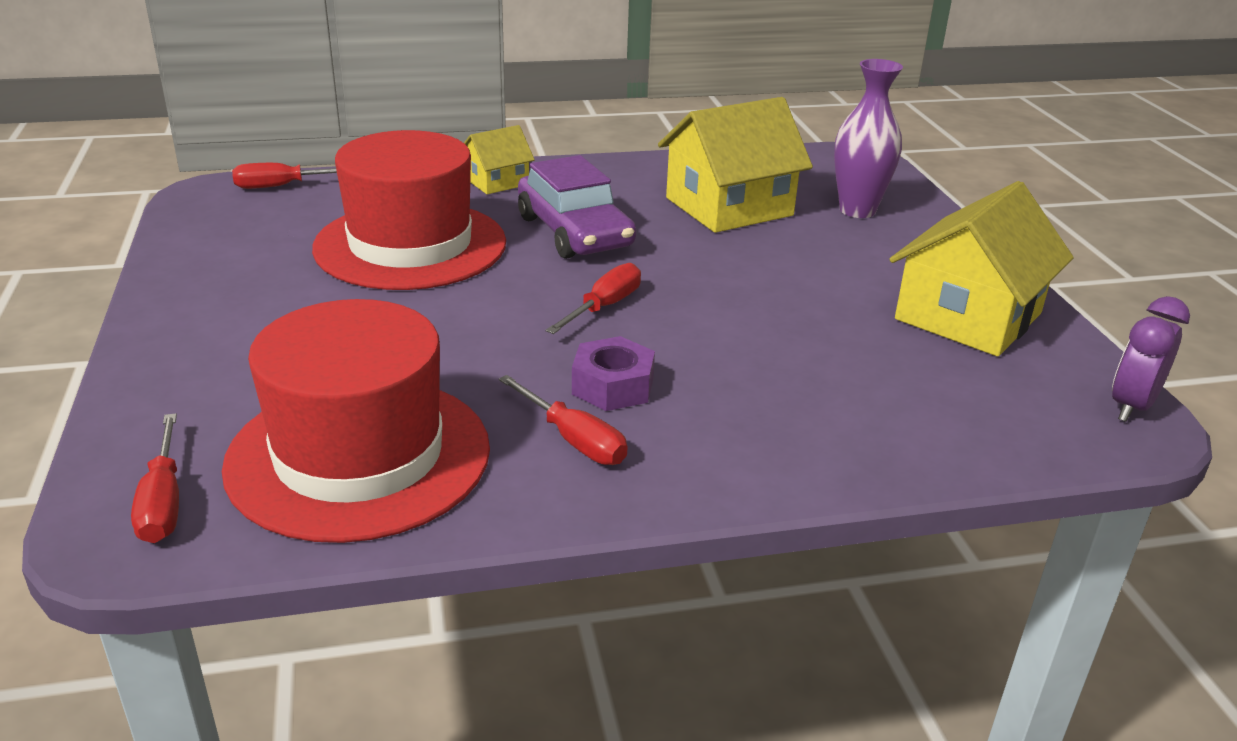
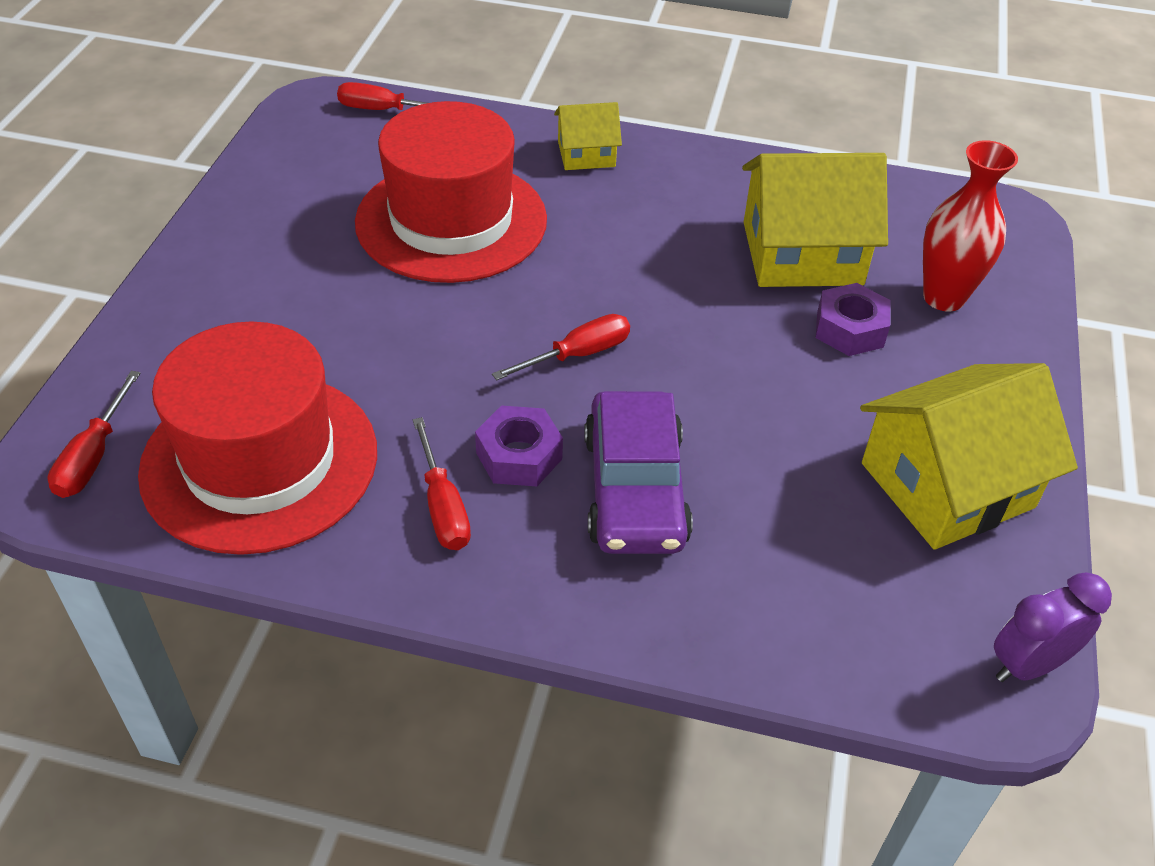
camera: 25 degrees right, 15 degrees up
(574, 232) = (616, 246): purple car -> purple car (635, 489)
(808, 243) = (850, 329): none -> purple nut
(857, 210) = (943, 297): purple vase -> red vase

